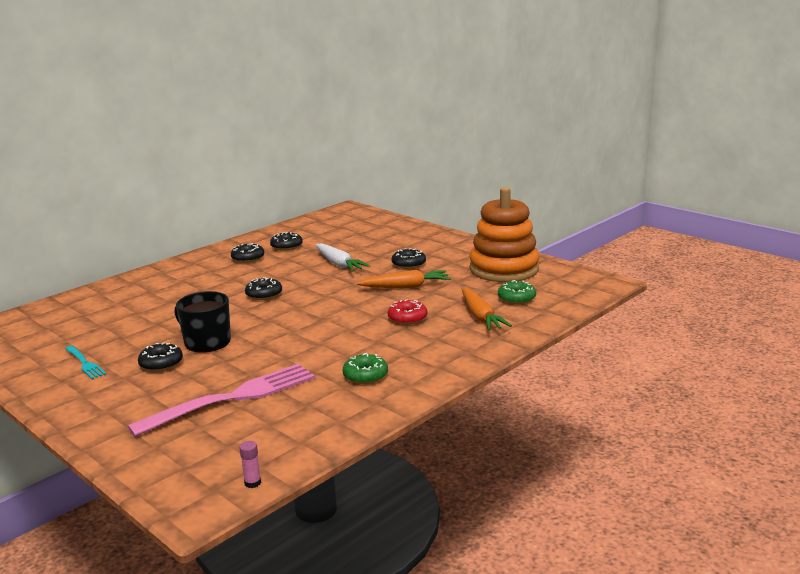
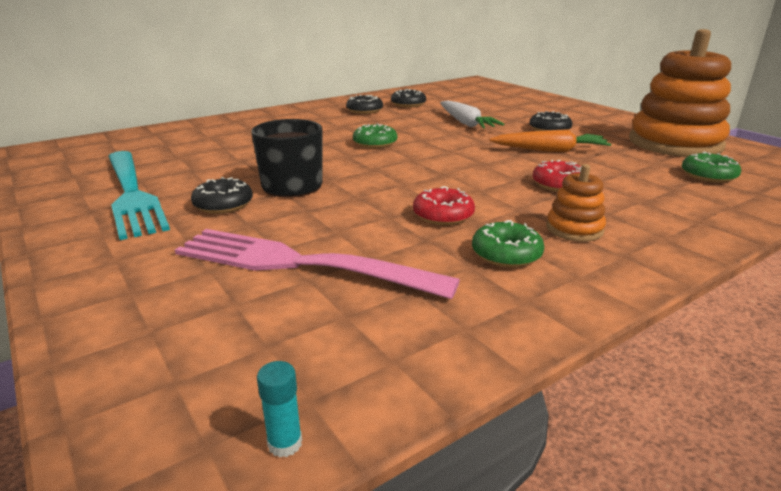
camera: 10 degrees right, 5 degrees up
(85, 363) = (132, 194): turquoise fork -> turquoise fork, size x2.13
(232, 398) = (300, 264): pink fork -> pink fork turned 135 degrees counterclockwise
(252, 483) = (285, 443): pink glue stick -> turquoise glue stick
(264, 294) = (375, 143): black donut -> green donut
(323, 353) = (443, 215): none -> red donut
(412, 352) = (574, 229): none -> orange stacking toy
(480, 316) = (665, 192): orange carrot -> none

